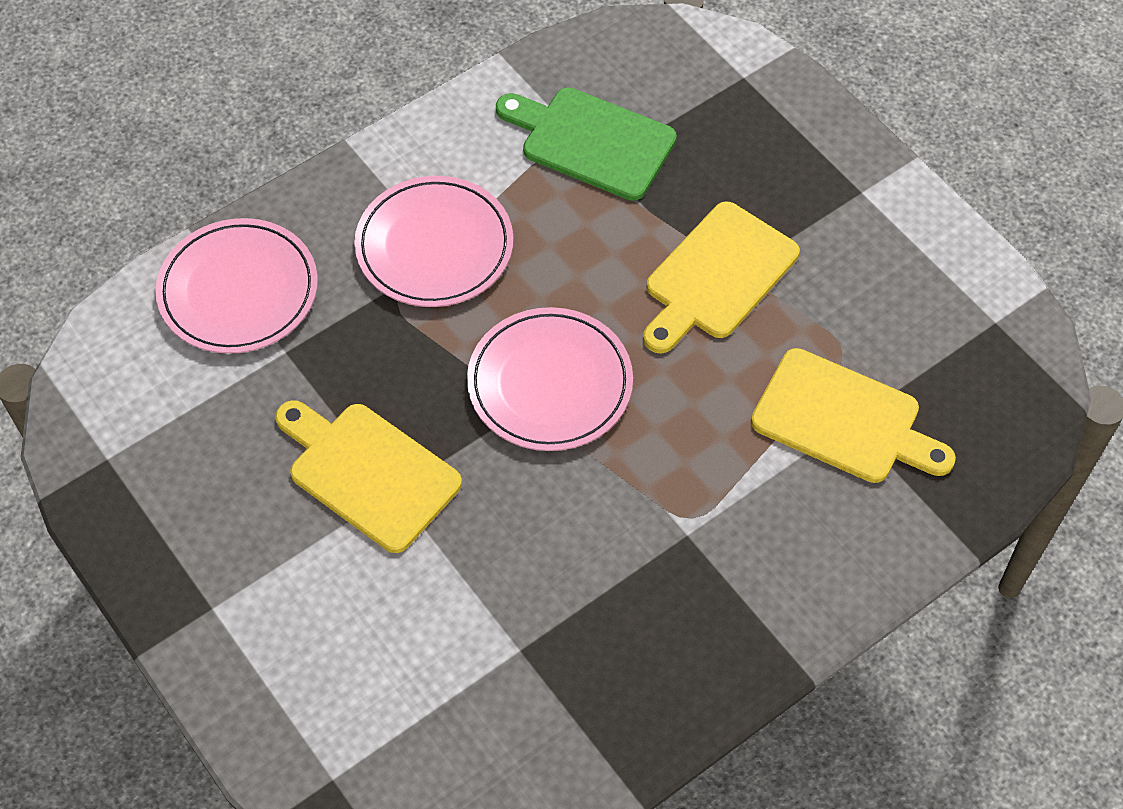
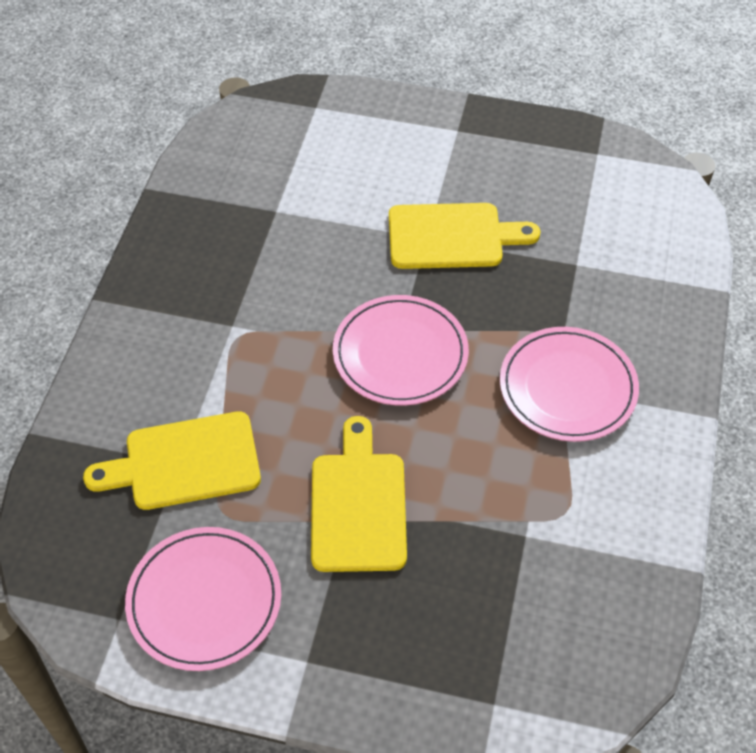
camera: 140 degrees right, 5 degrees down
(238, 290) = (648, 277): pink plate -> pink plate (204, 601)
(591, 141) = (550, 547): green cutting board -> none

